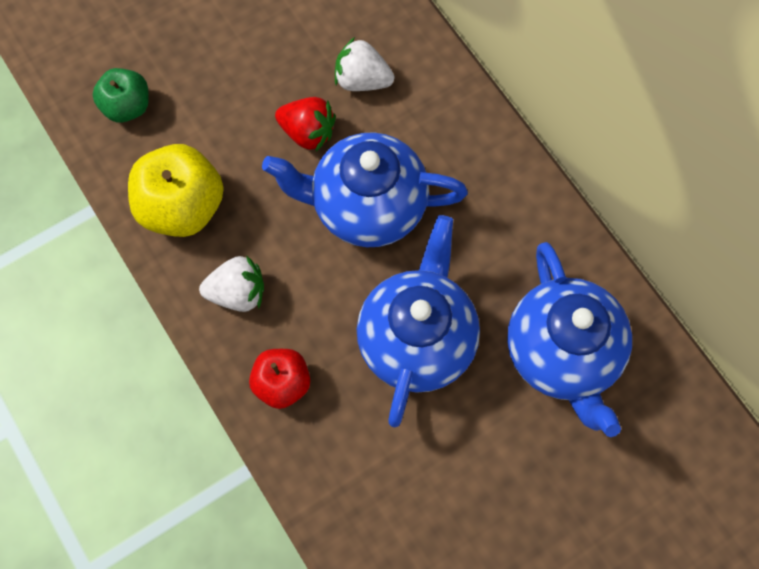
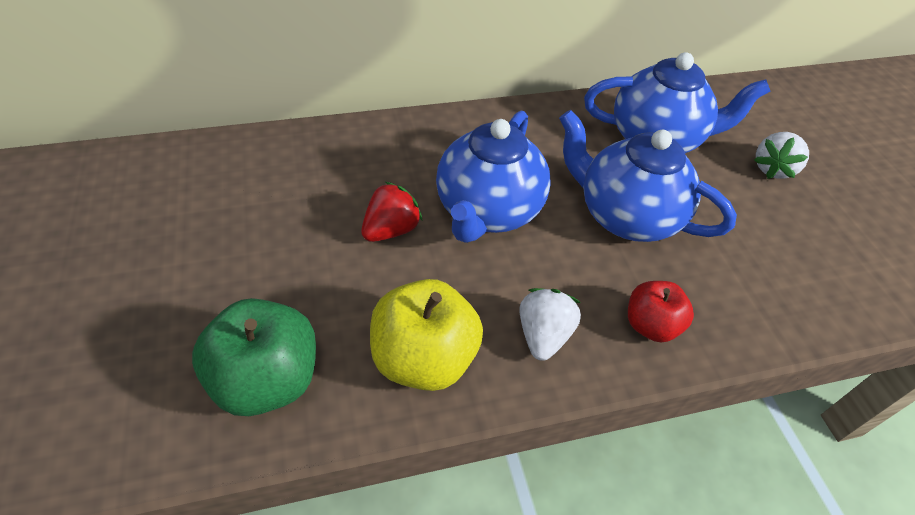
camera: 75 degrees left, 20 degrees down
(127, 106) = (267, 380): green apple -> green apple, size x1.63
(362, 80) = (358, 177): white strawberry -> white strawberry (772, 169)

